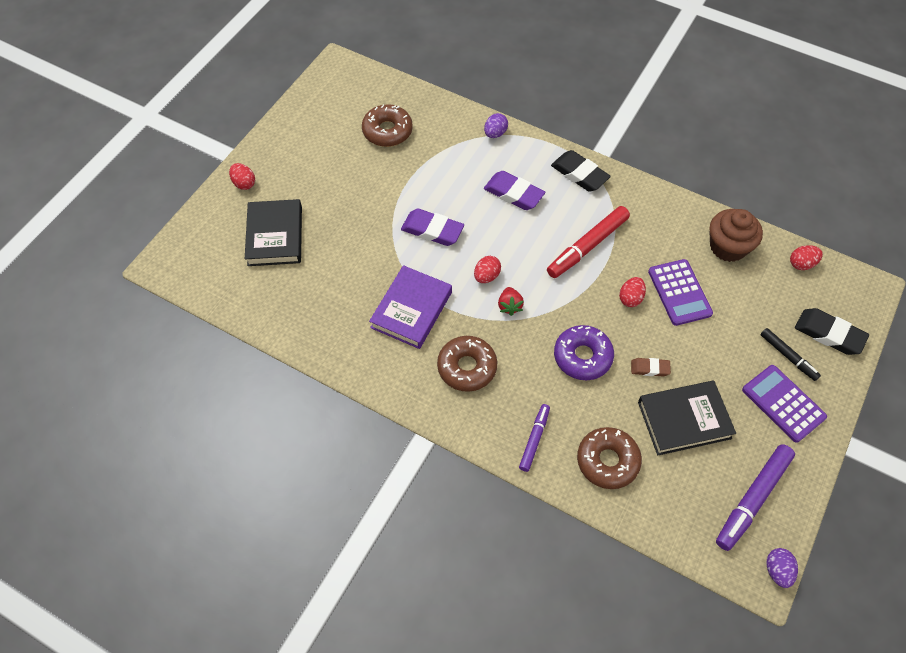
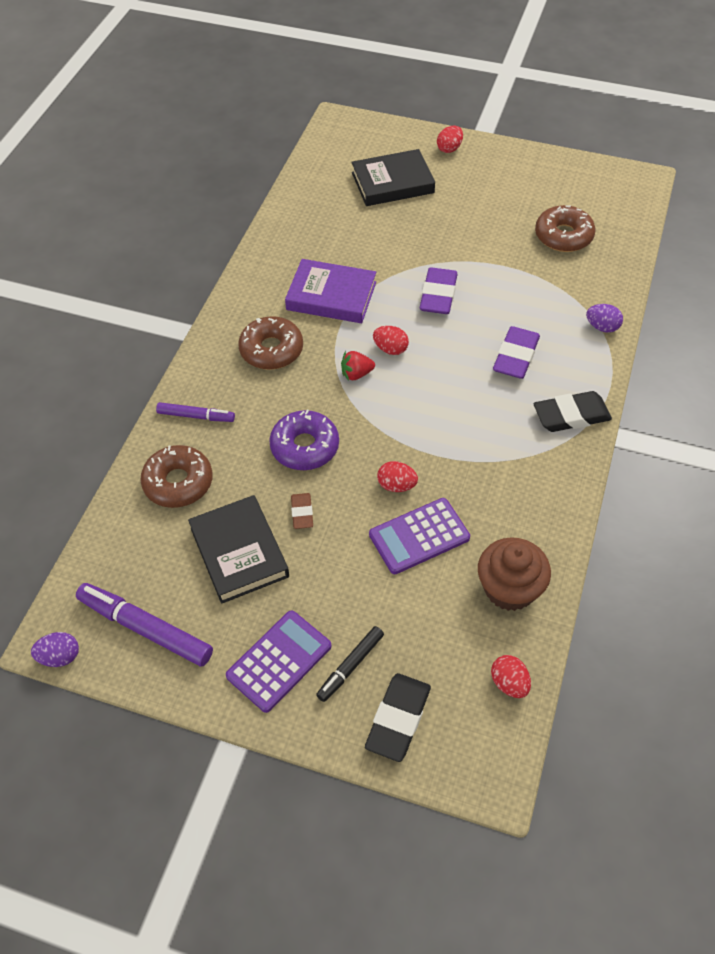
camera: 80 degrees right, 5 degrees down
(579, 174) = (571, 415): black eraser -> black eraser turned 45 degrees clockwise
(587, 246) = (460, 435): red marker -> none

